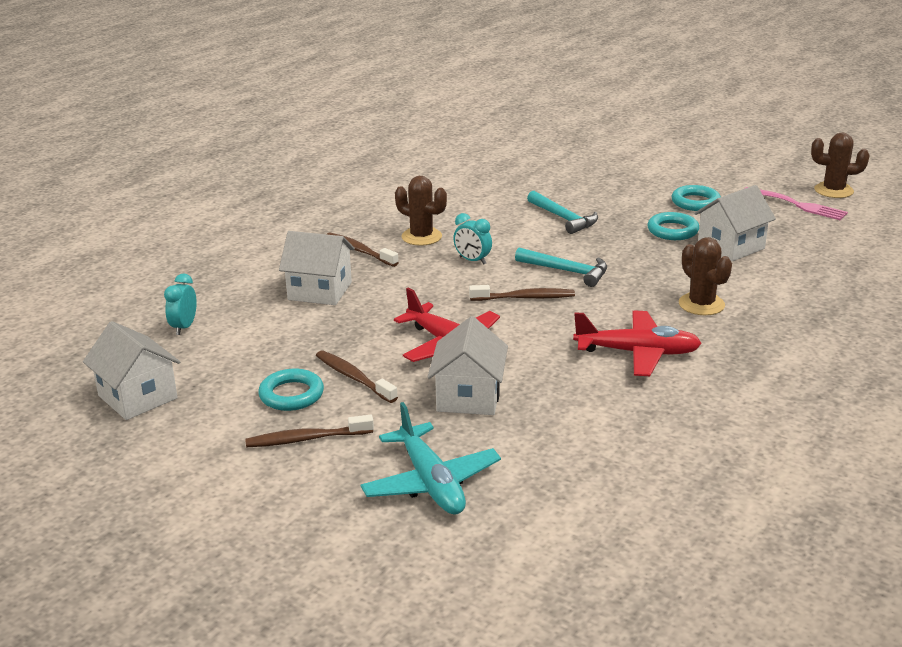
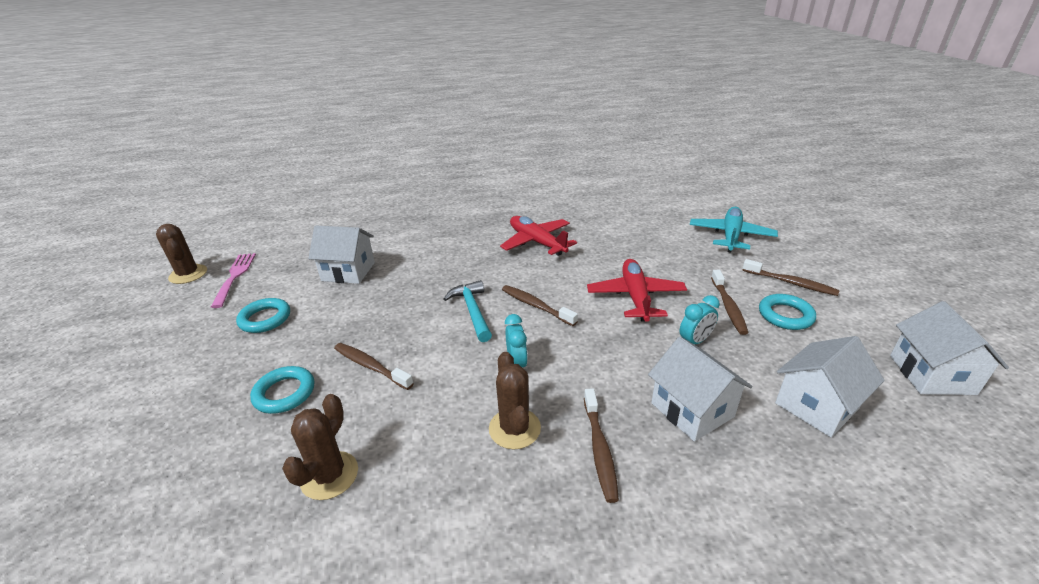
camera: 135 degrees left, 5 degrees up
(184, 327) = (872, 441): turquoise clock -> turquoise clock (695, 341)
(468, 397) = (664, 263): white house -> white house (816, 405)
(564, 218) = (370, 366): turquoise hammer -> brown toothbrush
(672, 230) = (342, 303): turquoise ring -> turquoise ring (284, 393)
(701, 304) = (452, 248): brown cactus -> brown cactus (329, 475)

